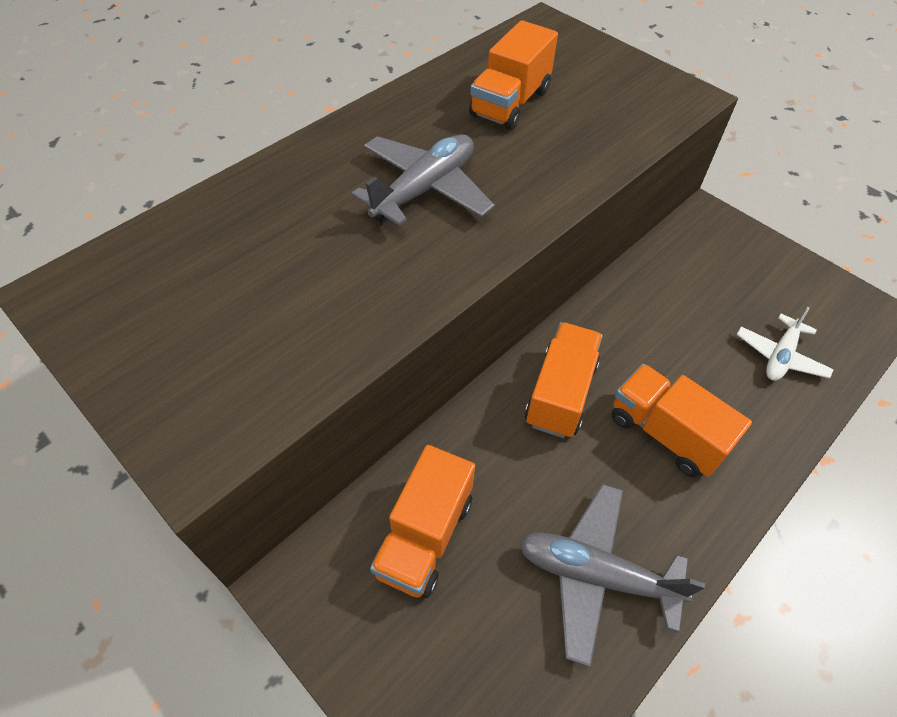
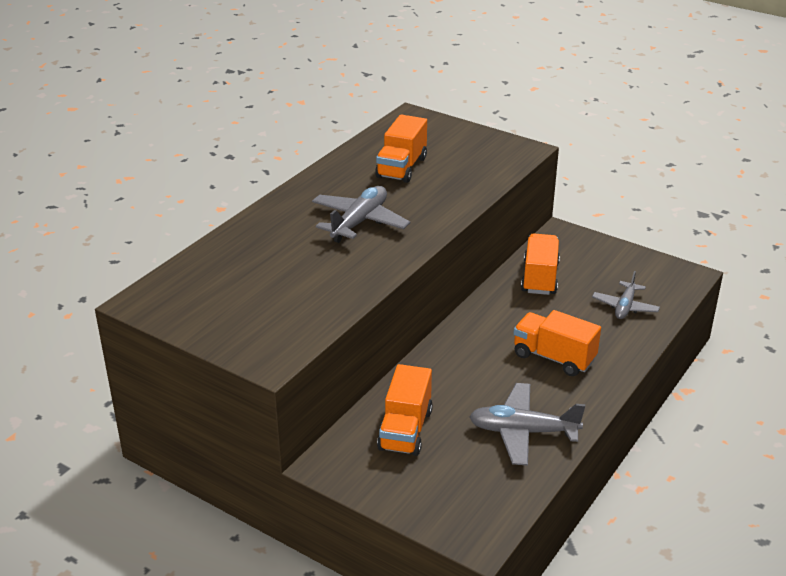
camera: 10 degrees left, 20 degrees down
(560, 393) = (477, 347): orange truck -> orange truck (539, 278)
(780, 356) = (625, 307): white plane -> grey plane

